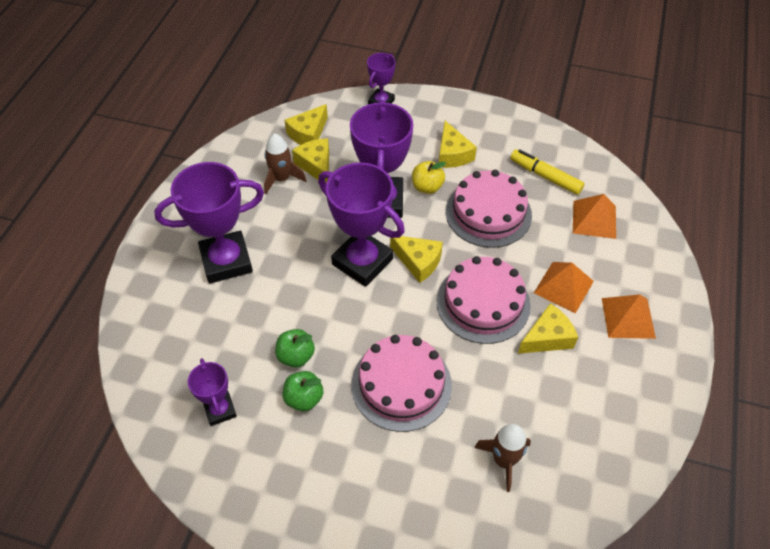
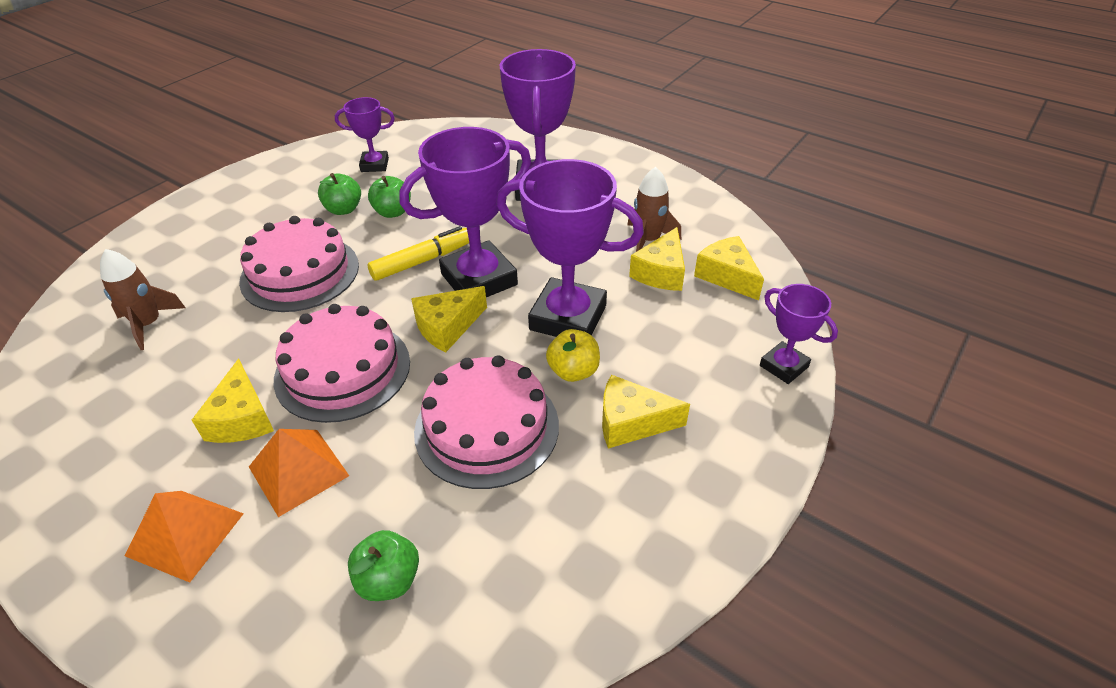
camera: 110 degrees right, 10 degrees down
(316, 166) = (661, 272): yellow cheese -> yellow cheese turned 120 degrees clockwise
(545, 176) = (525, 542): yellow marker -> yellow marker (422, 261)
(594, 219) = (389, 580): orange pyramid -> green apple

